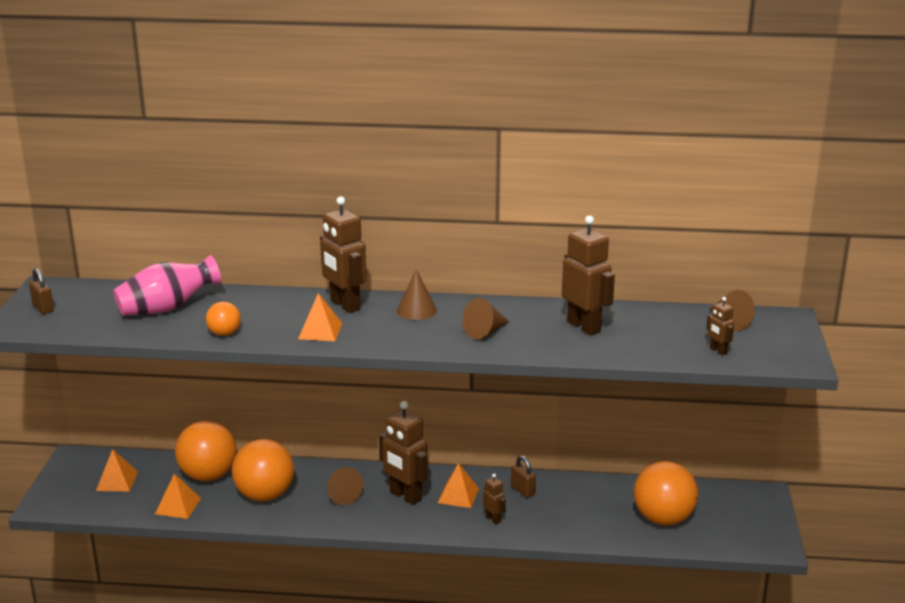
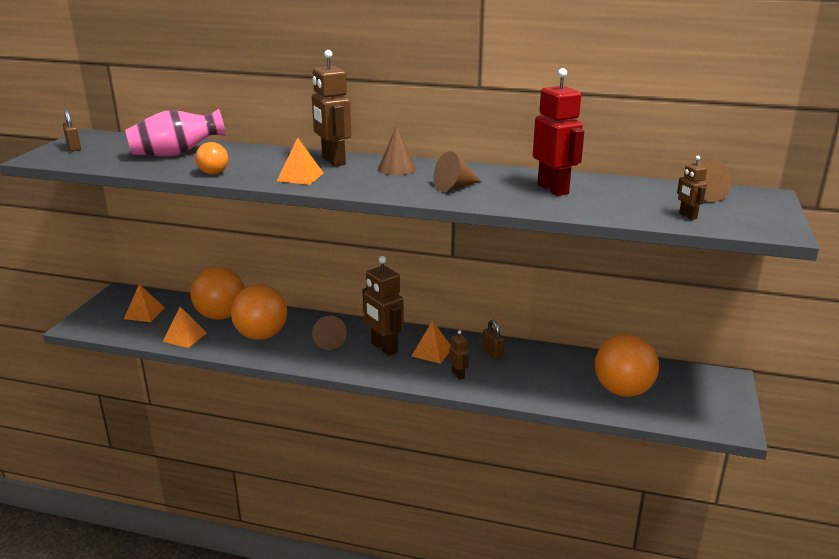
camera: 10 degrees right, 0 degrees up
(584, 327) = (553, 189): brown robot -> red robot

